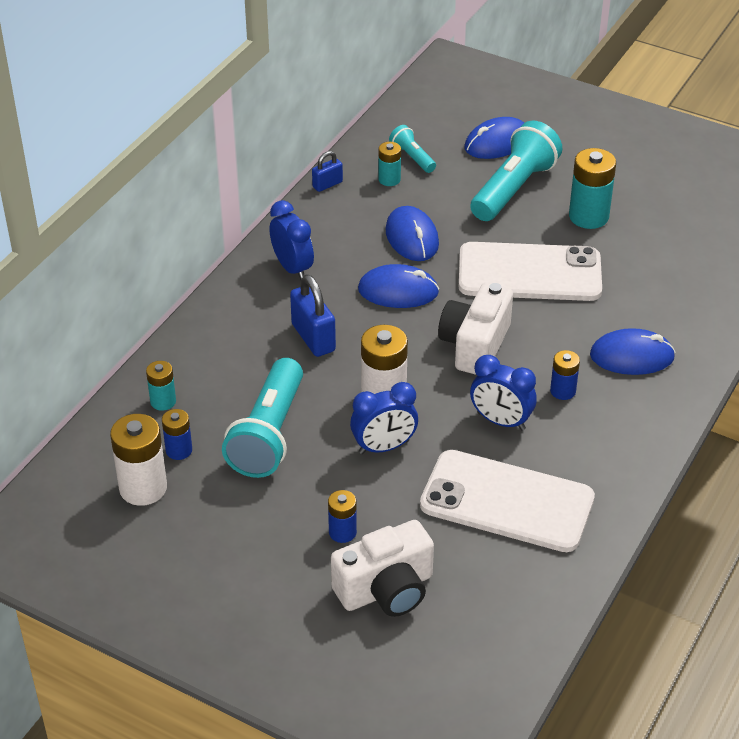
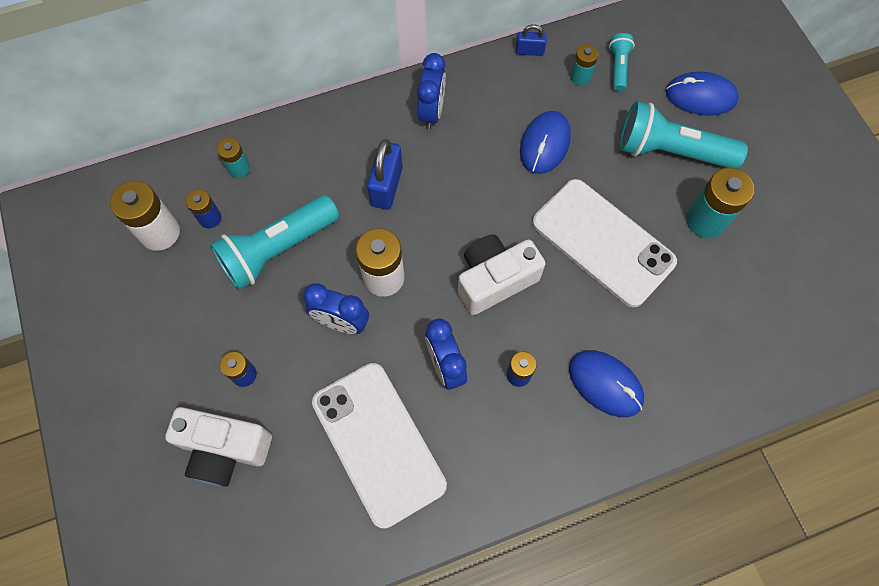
camera: 40 degrees right, 25 degrees up
(398, 291) = (486, 187): blue mouse -> none
(514, 188) = (670, 151): turquoise flashlight -> turquoise flashlight turned 150 degrees counterclockwise

